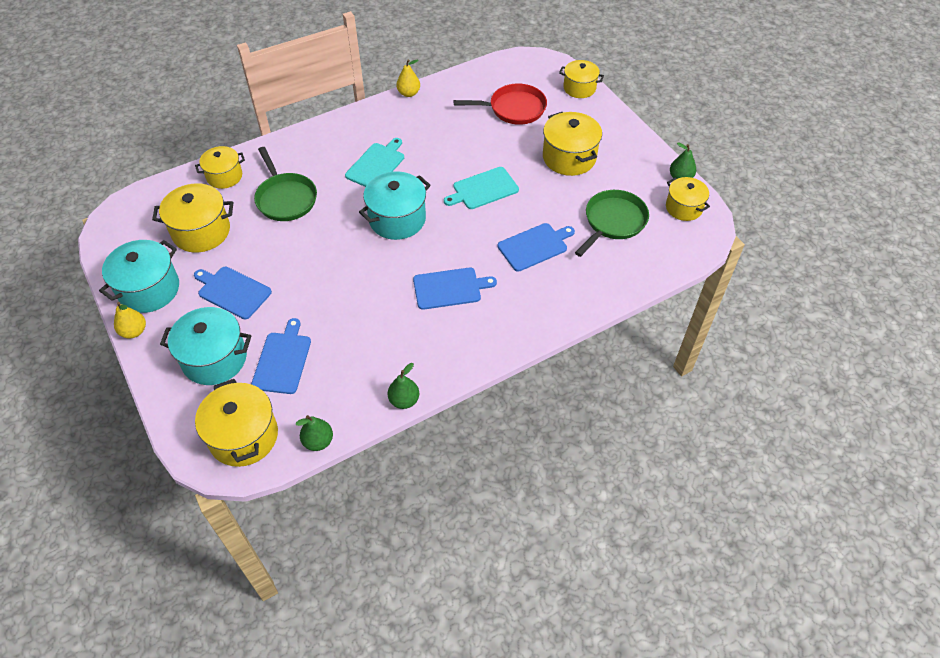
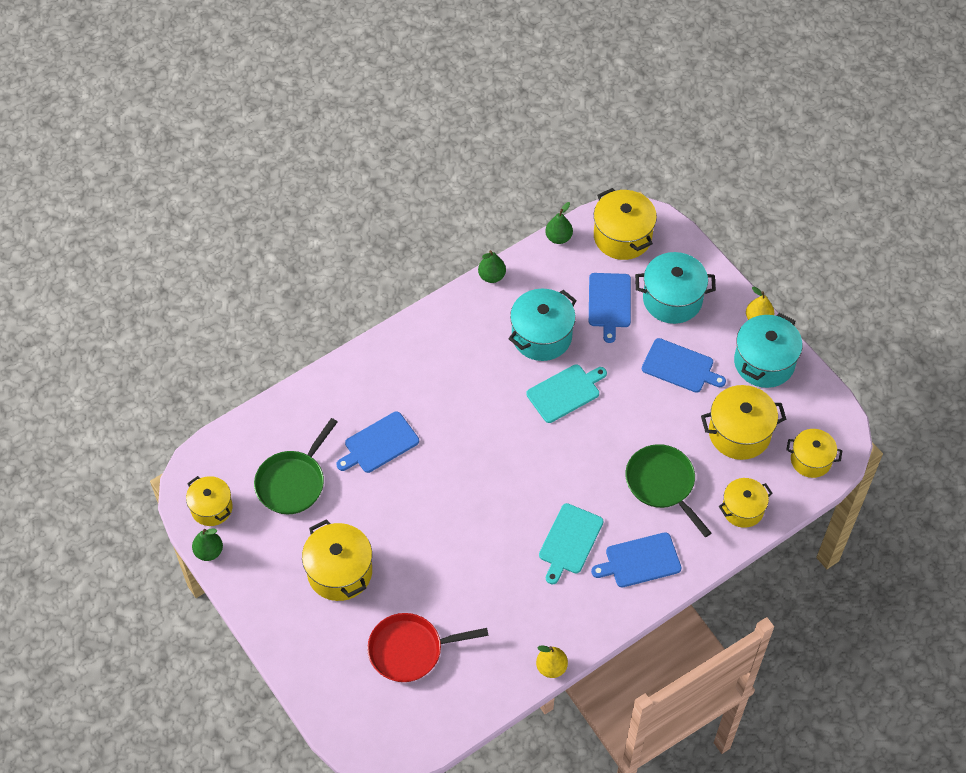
camera: 175 degrees right, 5 degrees up
(397, 219) = (531, 466): turquoise pot -> turquoise pot (541, 336)
(450, 288) = (464, 387): blue cutting board -> blue cutting board (640, 561)
(483, 189) = (440, 515): turquoise cutting board -> turquoise cutting board (565, 392)
(579, 88) = (323, 697): yellow pot -> yellow pot (811, 460)

